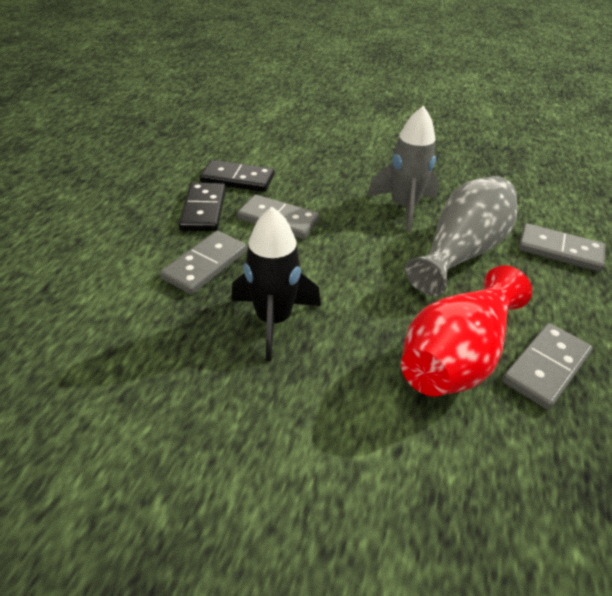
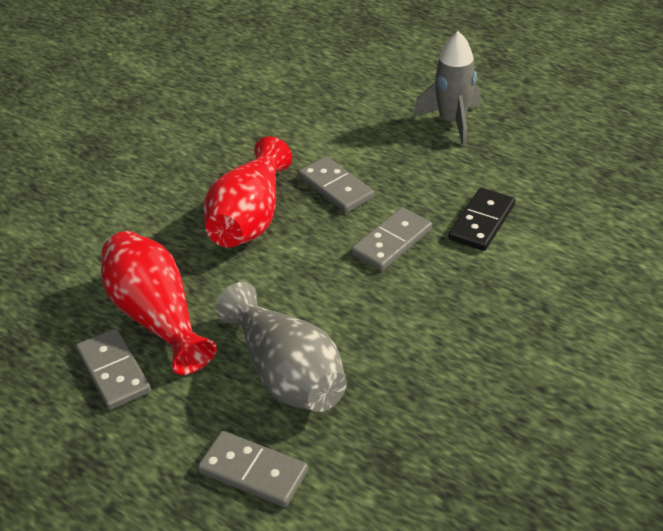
camera: 110 degrees right, 0 degrees up
(203, 210) = (425, 192): black domino -> none
(273, 320) = (249, 218): black rocket -> red vase
(403, 207) = (386, 350): grey rocket -> grey rocket (452, 122)
(559, 250) = (253, 472): grey domino -> grey domino turned 75 degrees clockwise

